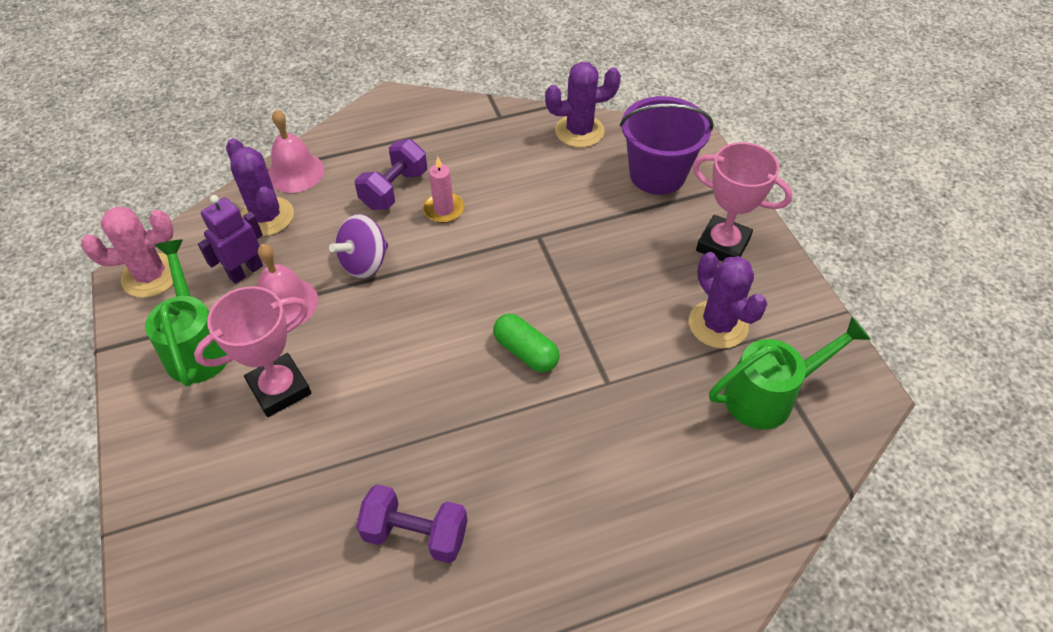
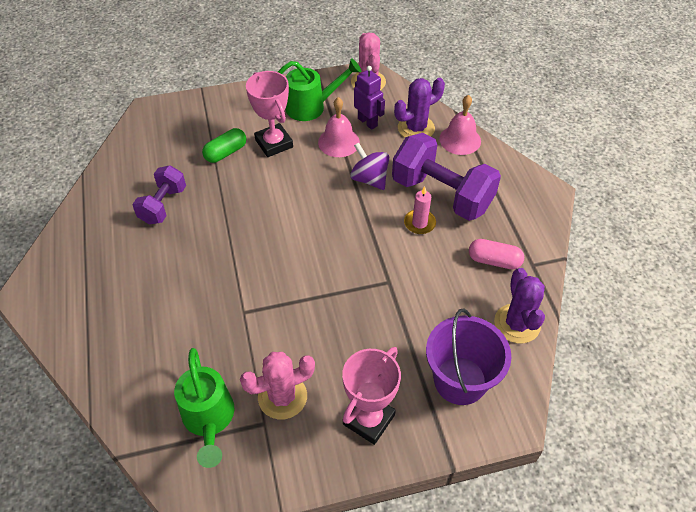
camera: 95 degrees right, 0 degrees up
(394, 189) = (442, 194): purple dumbbell -> purple dumbbell, size x1.73
(497, 146) = (494, 261): none -> pink capsule
(525, 352) = (279, 265): green capsule -> green capsule (226, 152)
(718, 324) = (282, 397): purple cactus -> pink cactus

